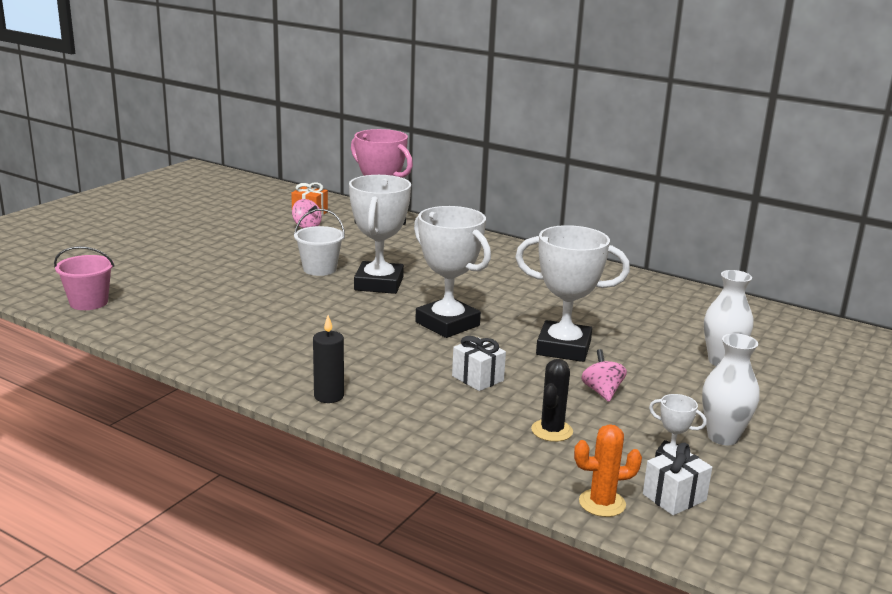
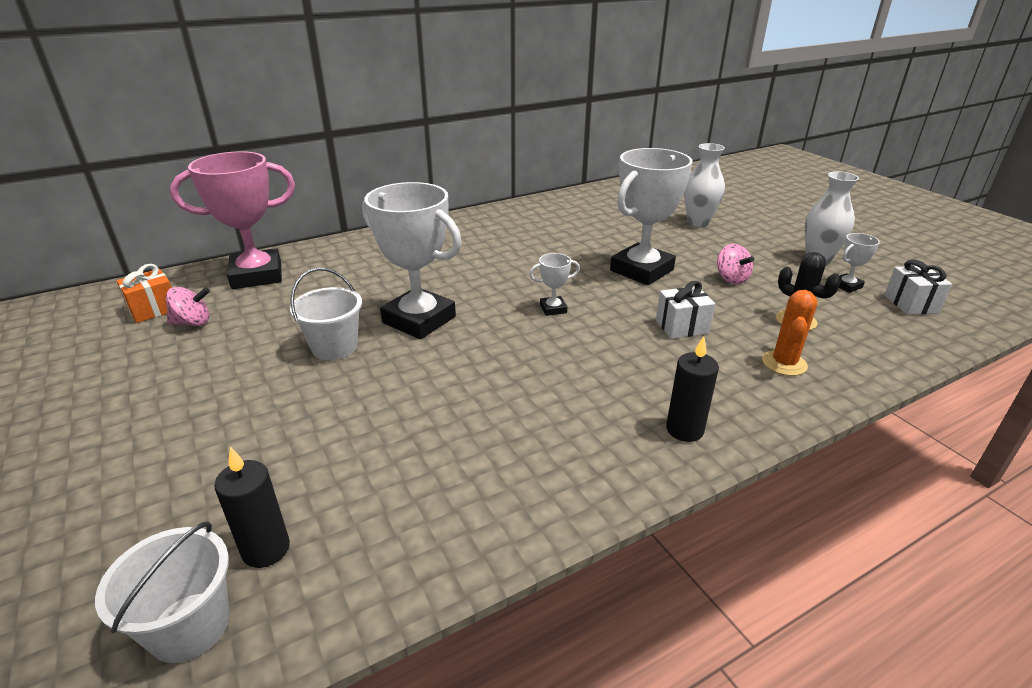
camera: 60 degrees left, 10 degrees up
(89, 302) = (190, 626): pink bucket -> white bucket
(140, 303) = (266, 549): none -> black candle
(447, 324) = (553, 309): white trophy -> white trophy, size x0.43
(602, 392) = (731, 279): pink spinning top -> pink spinning top turned 135 degrees counterclockwise
(602, 503) = (923, 335): orange cactus -> orange cactus (784, 363)

